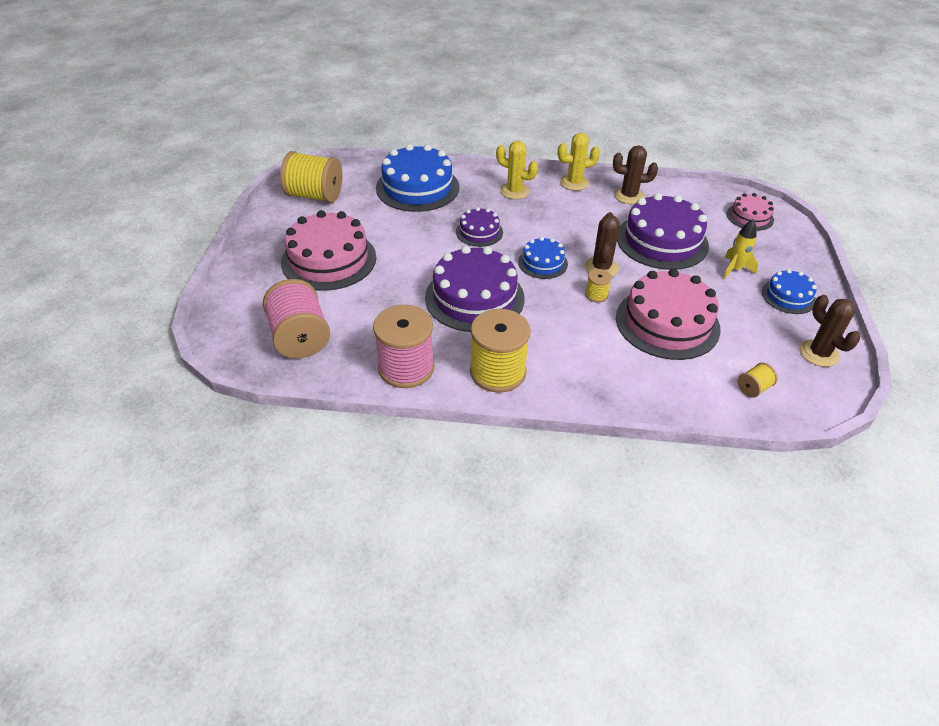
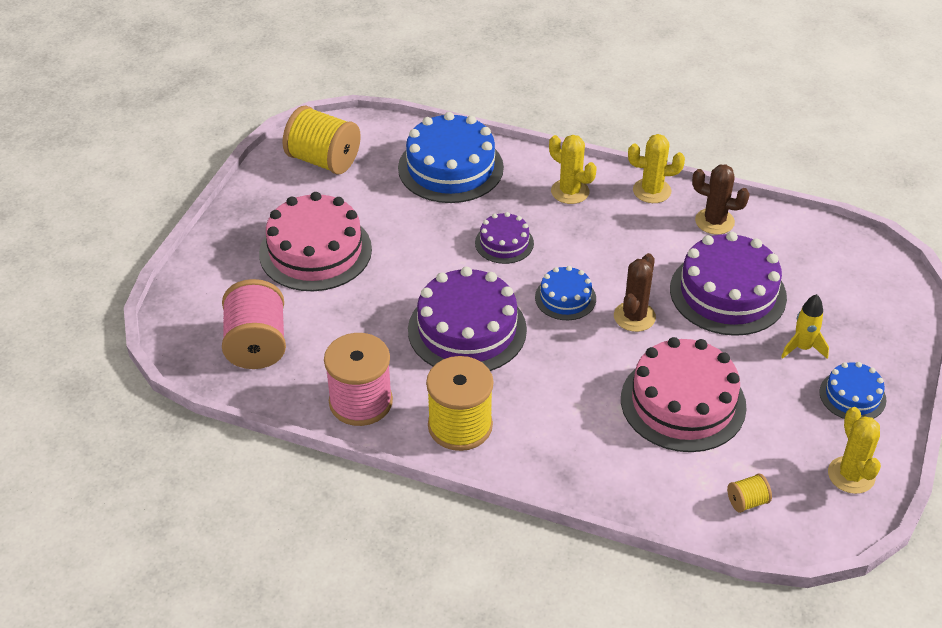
camera: 15 degrees right, 0 degrees up
(596, 295) = (613, 351): yellow spool -> none
(749, 217) = (861, 277): pink cake -> none
(819, 353) = (851, 475): brown cactus -> yellow cactus

